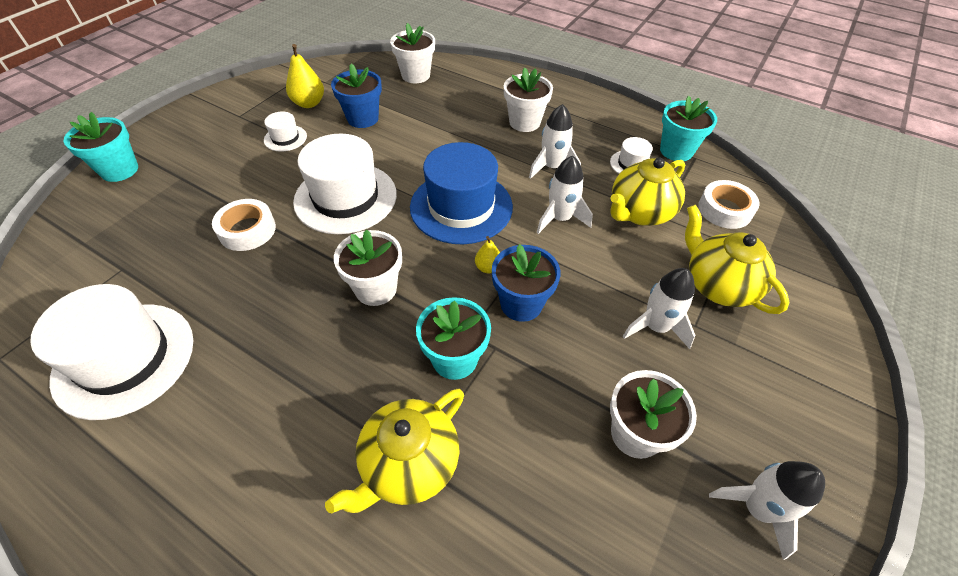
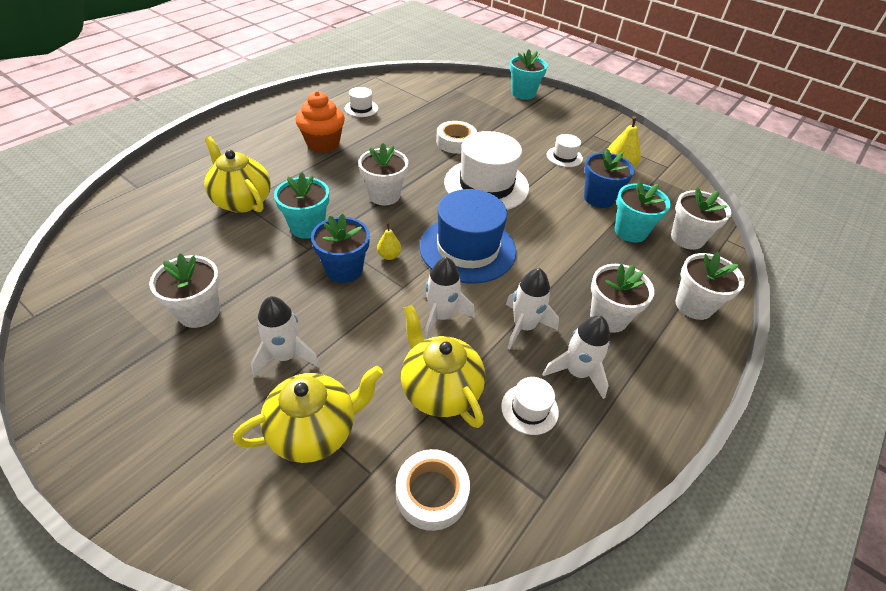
camera: 95 degrees right, 5 degrees down
(124, 359) = (361, 108): white hat -> white hat, size x0.46
(241, 390) = (323, 144): none -> orange cupcake
(496, 81) = (694, 305): none -> white flower pot
(676, 151) = (560, 476): turquoise flower pot -> turquoise flower pot (630, 231)
(757, 508) = (101, 368): white rocket -> white rocket (577, 372)

